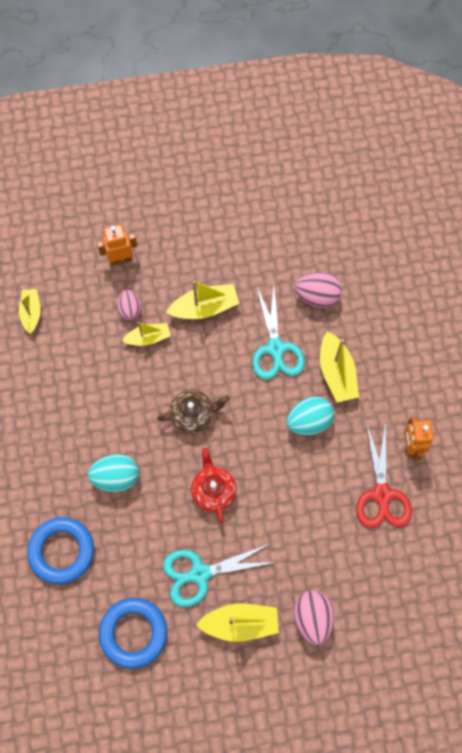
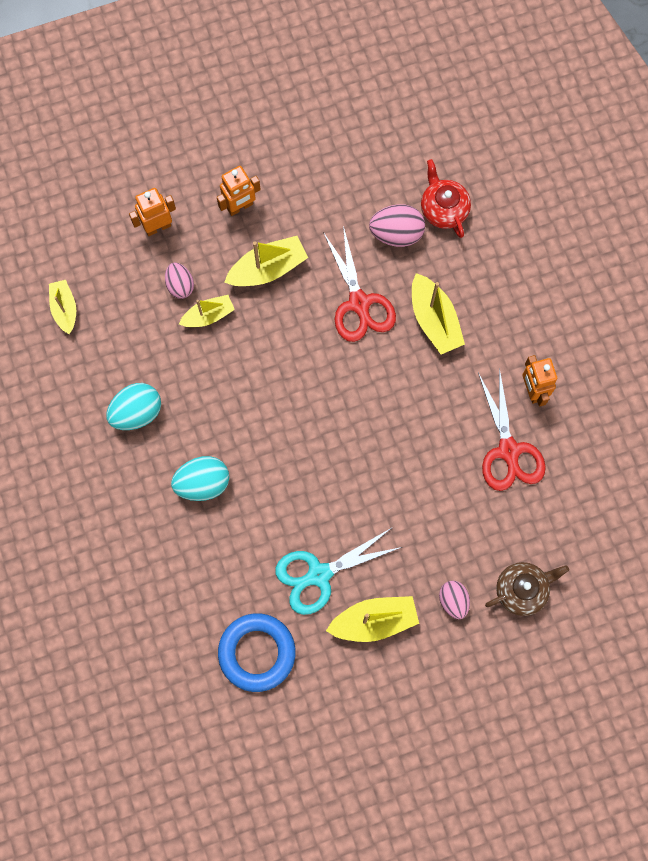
camera: 10 degrees left, 5 degrees up
(62, 551) = (157, 577): blue ring -> none
(191, 254) = (240, 207): none -> orange robot
(193, 415) = (278, 396): brown teapot -> brown teapot (522, 590)
(213, 490) = (317, 479): red teapot -> red teapot (443, 209)
(275, 348) = (359, 303): turquoise scissors -> red scissors
(309, 421) = (412, 381): turquoise egg -> turquoise egg (137, 412)
(312, 618) = (453, 601): pink egg -> pink egg, size x0.66

